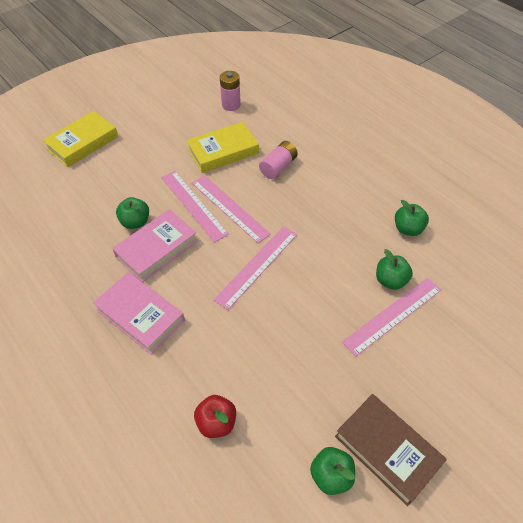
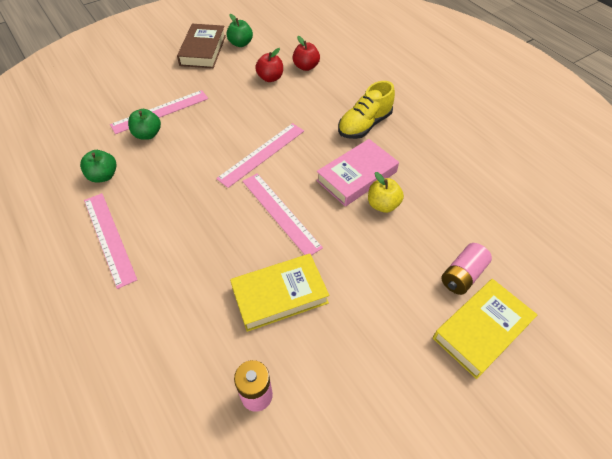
camera: 175 degrees left, 0 degrees up
(135, 222) = (383, 205): green apple -> yellow apple
(140, 315) = (364, 125): pink book -> yellow shoe
(193, 205) = (321, 220): pink ruler -> pink ruler (109, 238)
(267, 391) = (270, 78): none -> red apple
(278, 167) = (212, 263): pink battery -> pink battery (462, 275)
(387, 450) = (203, 50): brown book -> brown book turned 45 degrees clockwise

